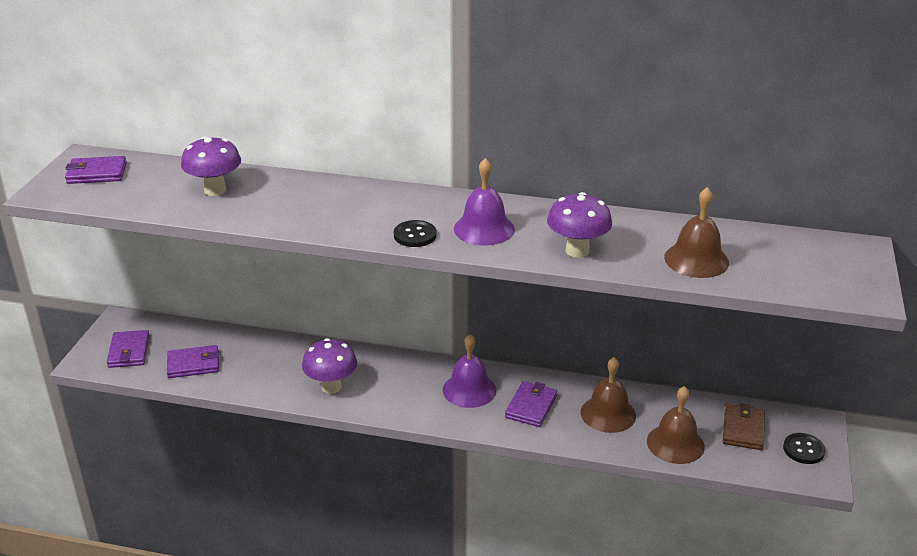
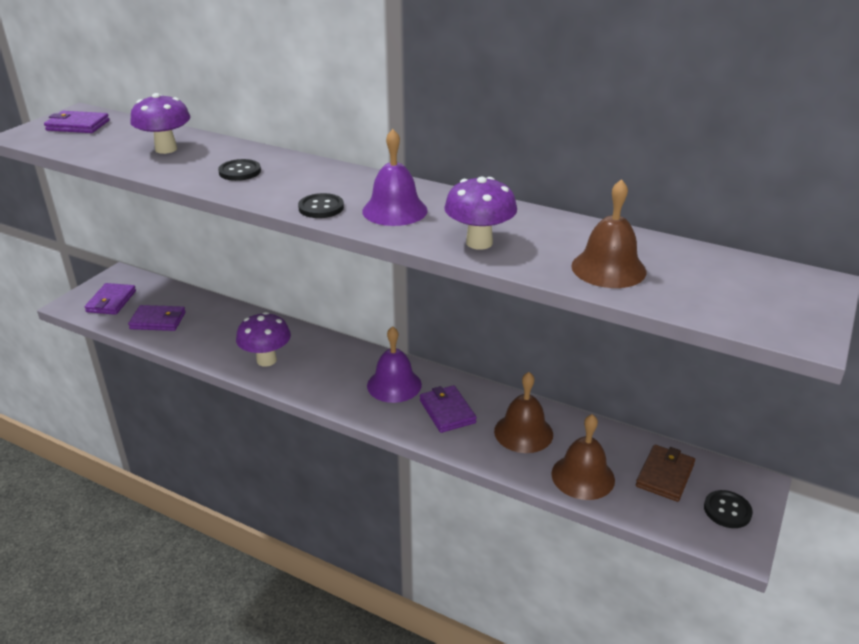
camera: 15 degrees right, 0 degrees up
(309, 206) = (240, 172): none -> black button
(531, 406) = (447, 411): purple wallet -> purple wallet turned 60 degrees counterclockwise

